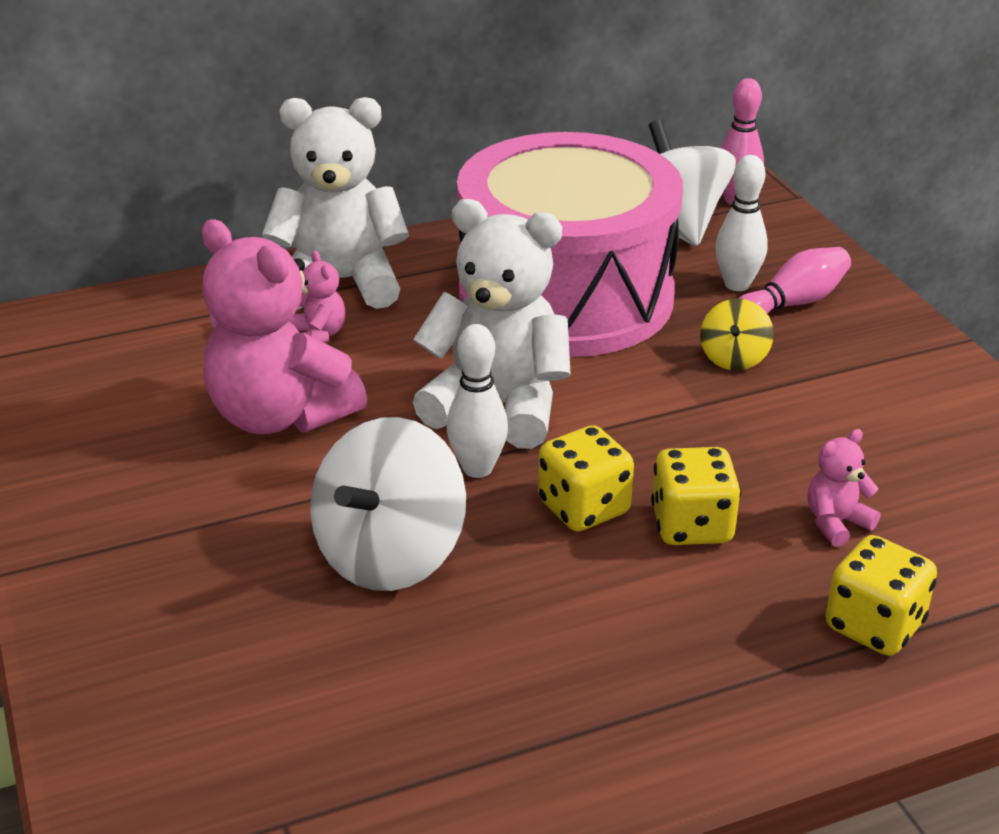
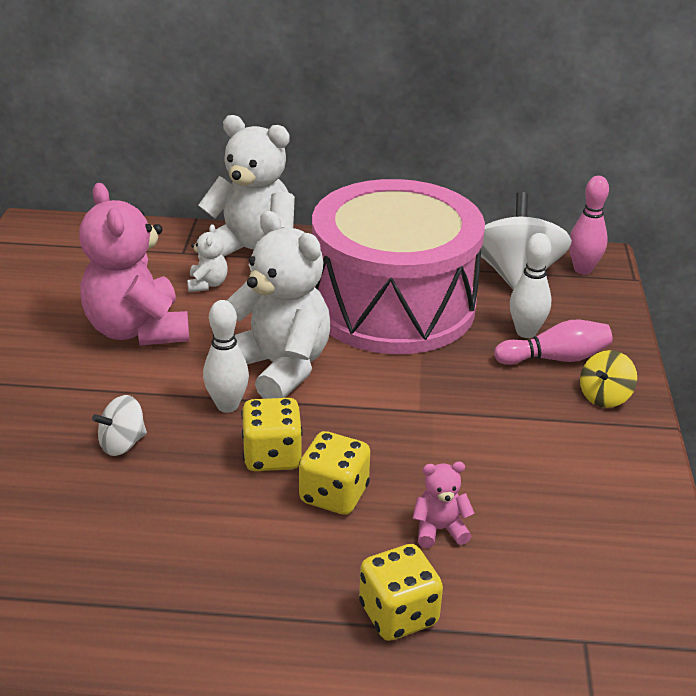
camera: 25 degrees right, 0 degrees up
(318, 335) = (207, 284): pink teddy bear -> white teddy bear
(390, 555) = (122, 443): white spinning top -> white spinning top, size x0.51
(734, 358) = (474, 385): yellow spinning top -> yellow spinning top (604, 396)

